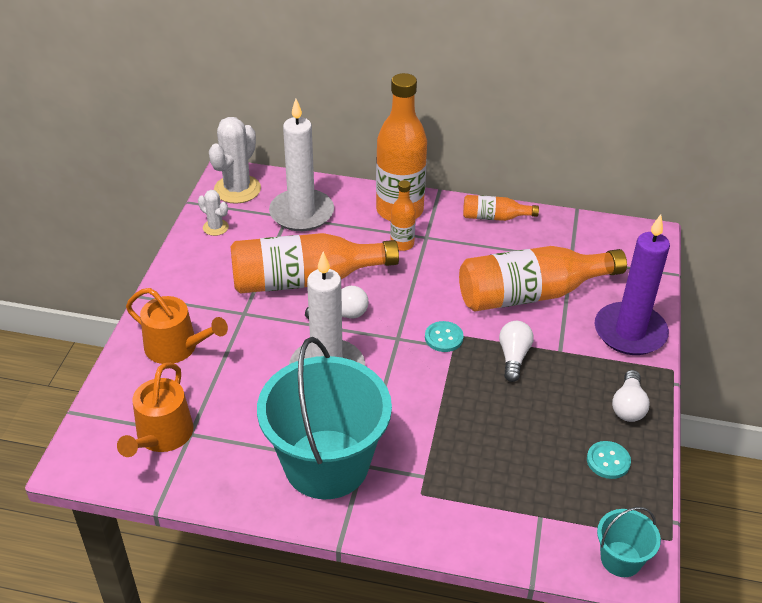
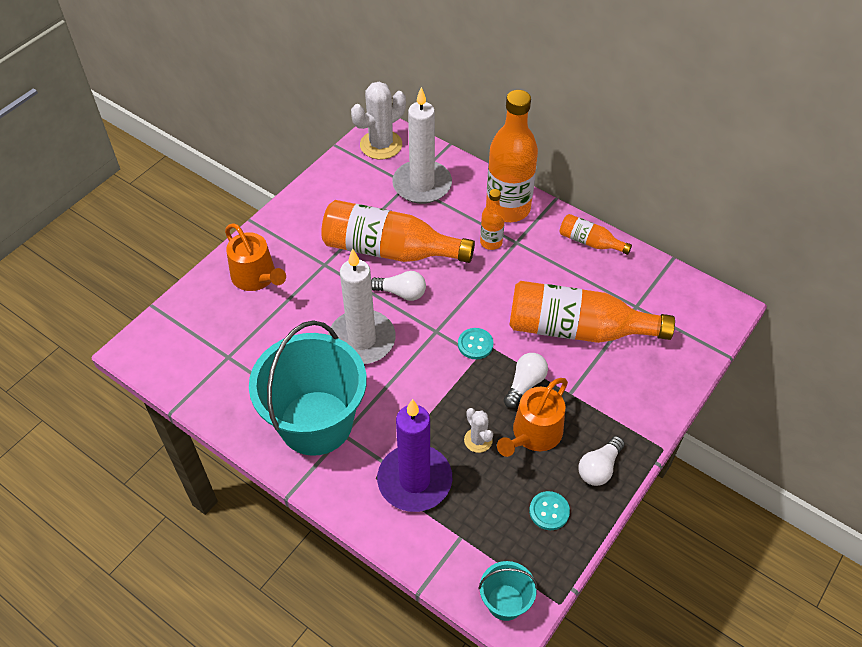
camera: 25 degrees right, 10 degrees up
(161, 436) = (206, 351): orange watering can -> orange watering can (533, 434)
(215, 227) = (344, 176): white cactus -> white cactus (478, 440)
(630, 332) = (646, 398): purple candle -> purple candle (414, 480)

